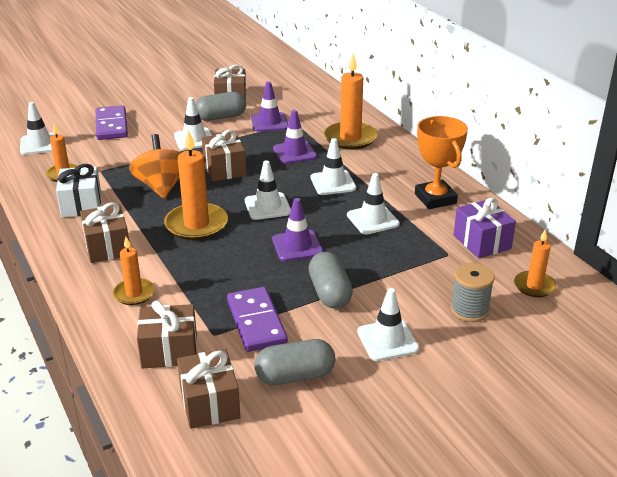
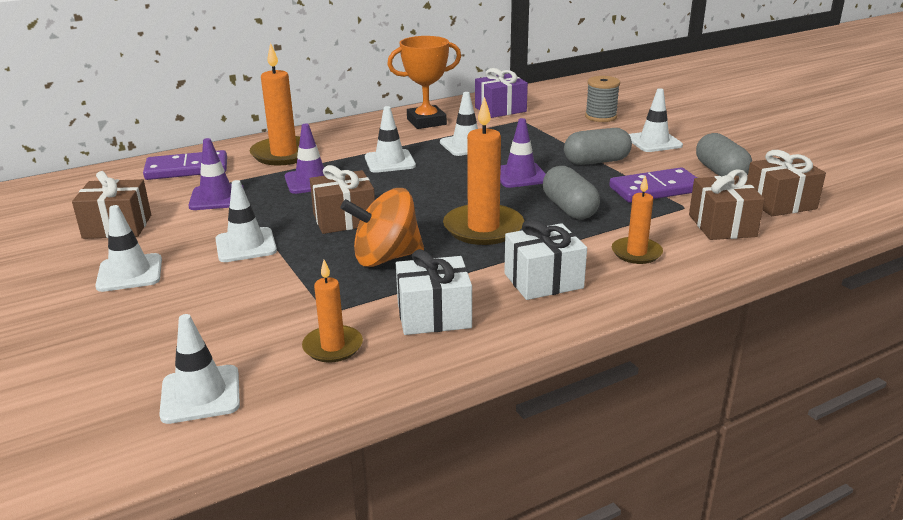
camera: 90 degrees left, 5 degrees down
(107, 247) = (543, 281): brown gift -> white gift
(111, 125) = (157, 322): purple domino -> purple domino (187, 169)
(221, 117) = (180, 230): grey capsule -> grey capsule (569, 209)
(267, 206) = (440, 191): white traffic cone -> white traffic cone (130, 273)
(534, 286) = (561, 98): orange candle -> none

